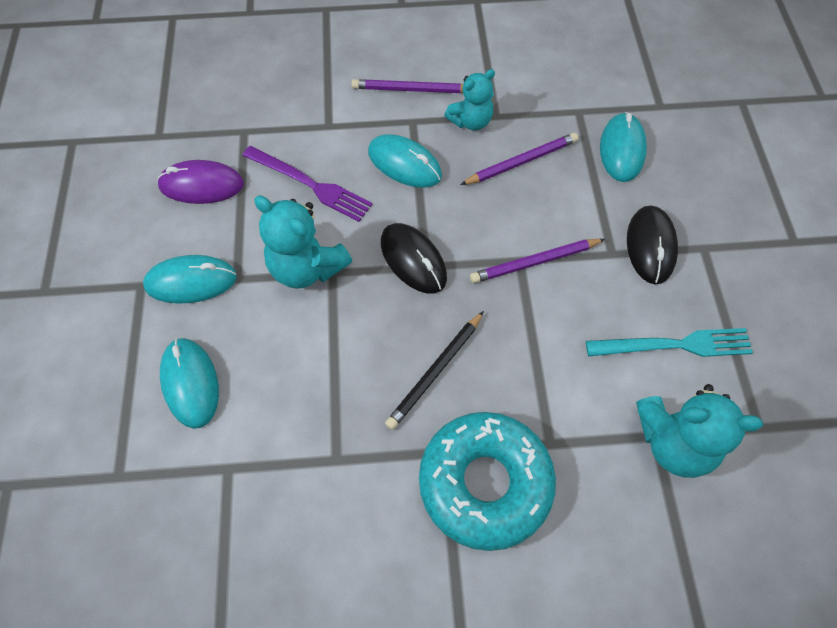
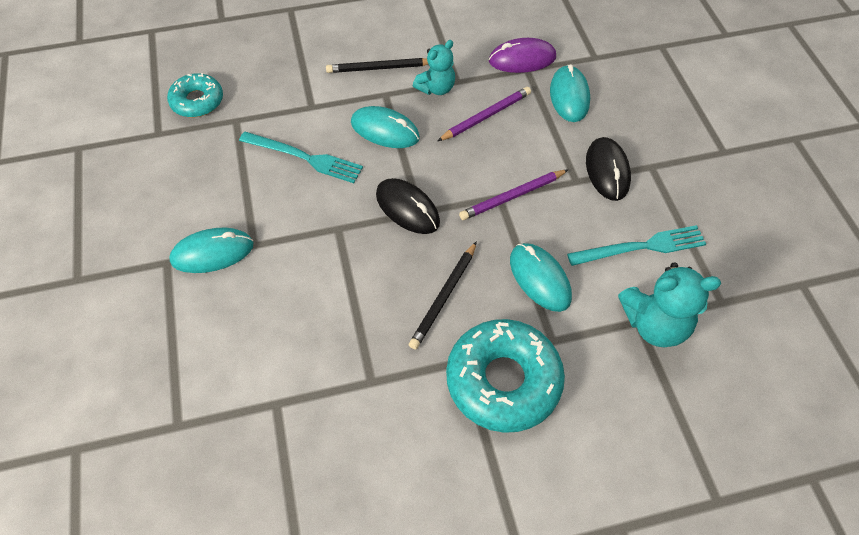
camera: 10 degrees left, 5 degrees down
(190, 383) = (228, 338): turquoise mouse -> turquoise mouse (540, 278)
(201, 185) = (206, 170): purple mouse -> purple mouse (522, 59)
(206, 104) = (197, 101): none -> turquoise donut
(307, 267) = (315, 227): turquoise teddy bear -> none
(310, 184) = (304, 157): purple fork -> turquoise fork
(411, 89) = (379, 68): purple pencil -> black pencil

